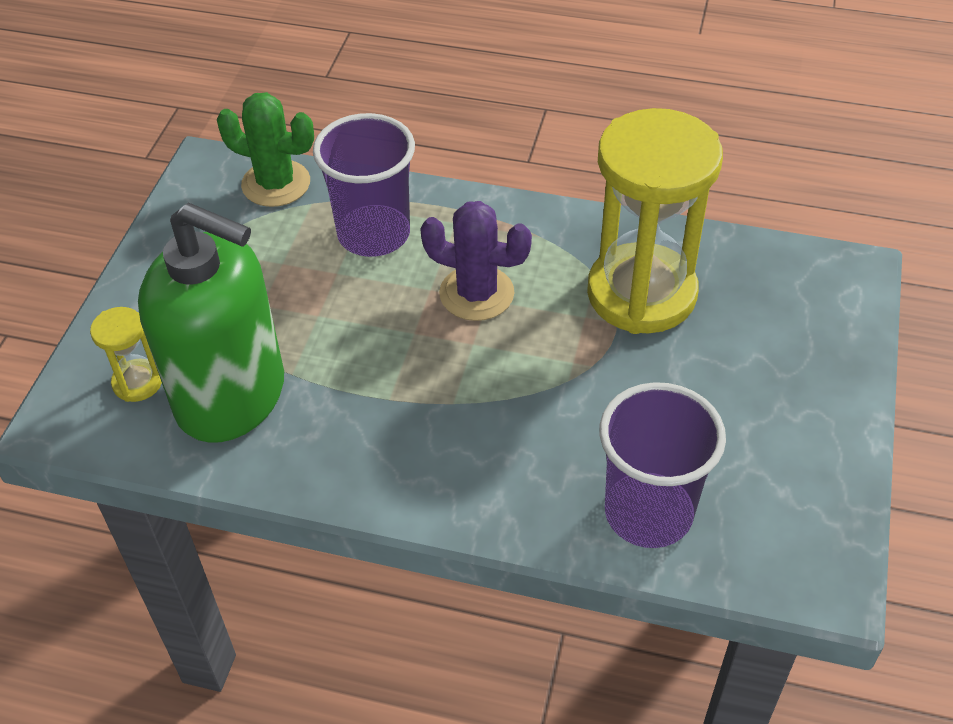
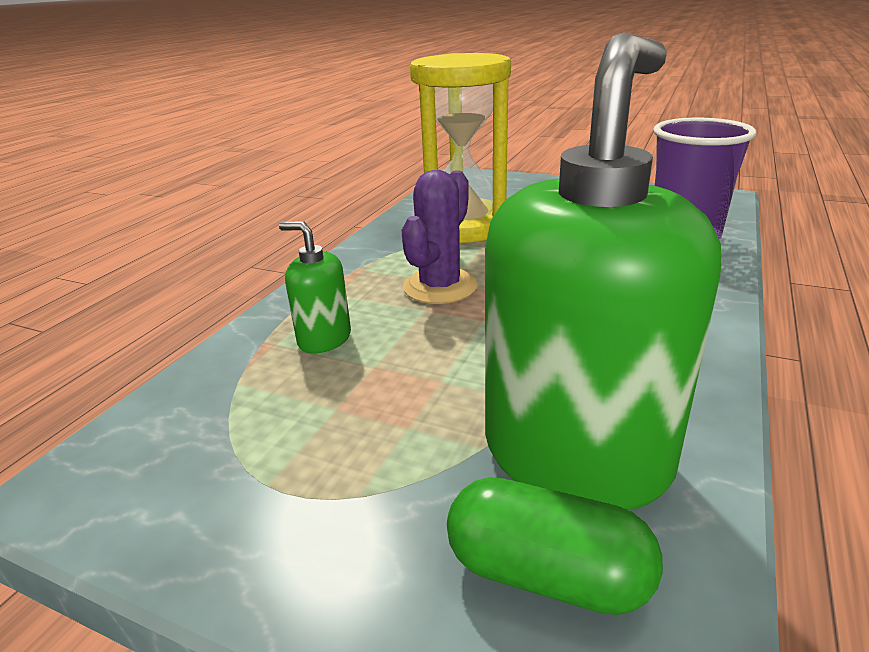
camera: 80 degrees left, 20 degrees down
(137, 382) = (547, 574): yellow hourglass -> green capsule
(276, 184) = (174, 412): green cactus -> none
(374, 234) = (324, 339): purple cup -> green soap dispenser

